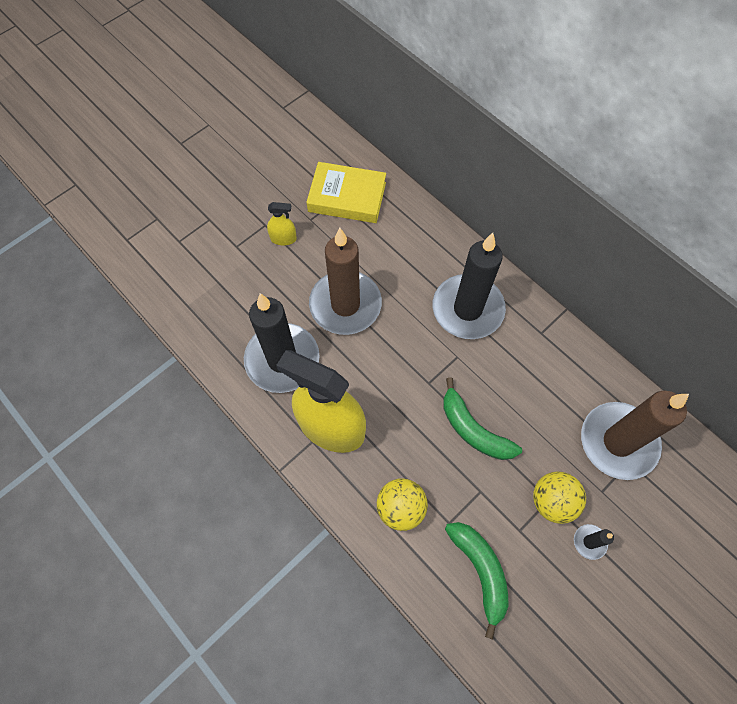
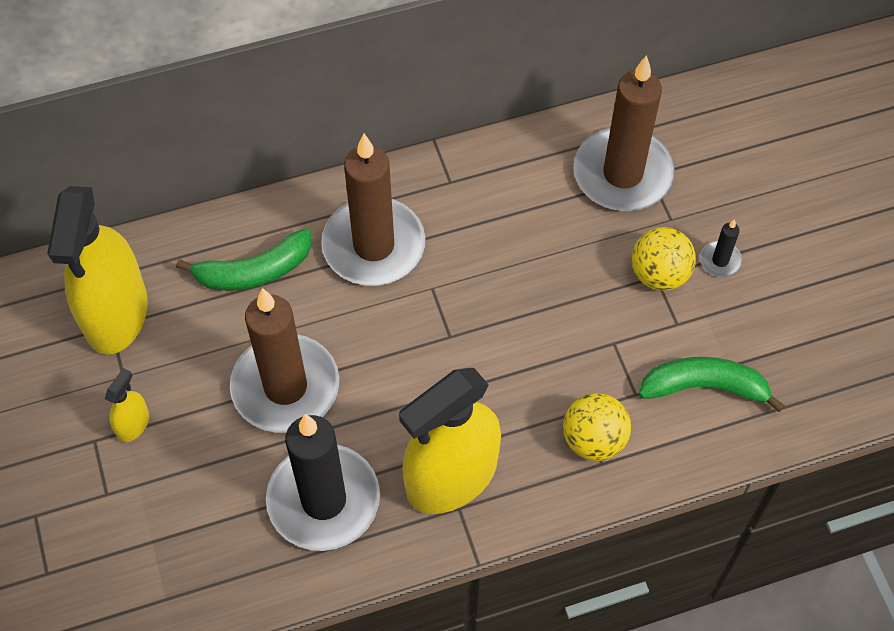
camera: 65 degrees left, 5 degrees down
(347, 197) = (116, 313): yellow book -> yellow spray bottle
(467, 309) = (374, 246): black candle -> brown candle
(473, 429) = (535, 314): green banana -> green banana (254, 271)

